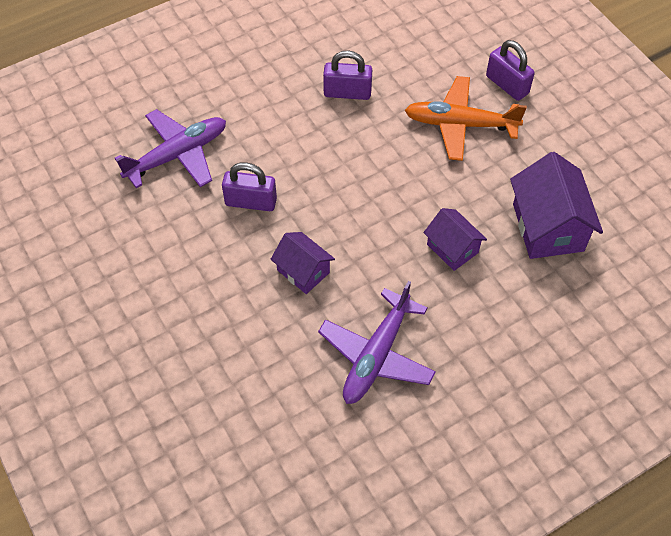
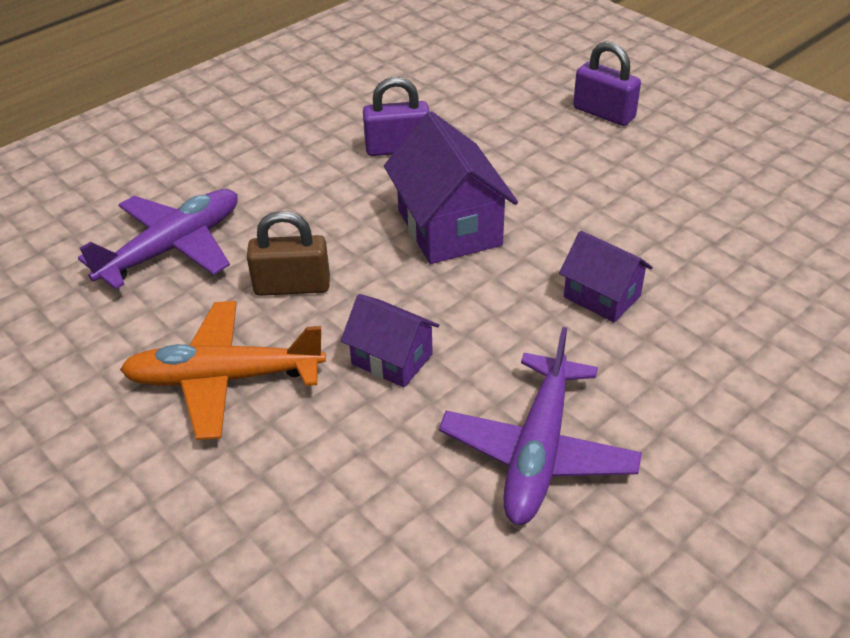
camera: 10 degrees left, 15 degrees down
(251, 202) = (292, 286): purple padlock -> brown padlock
(460, 124) = (559, 160): orange plane -> orange plane (224, 378)
(548, 227) = (723, 252): purple house -> purple house (449, 227)

